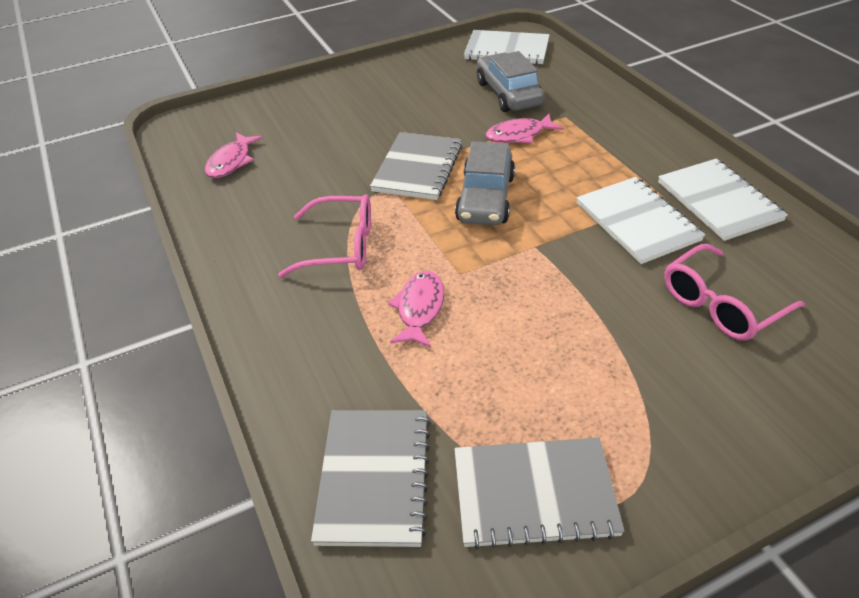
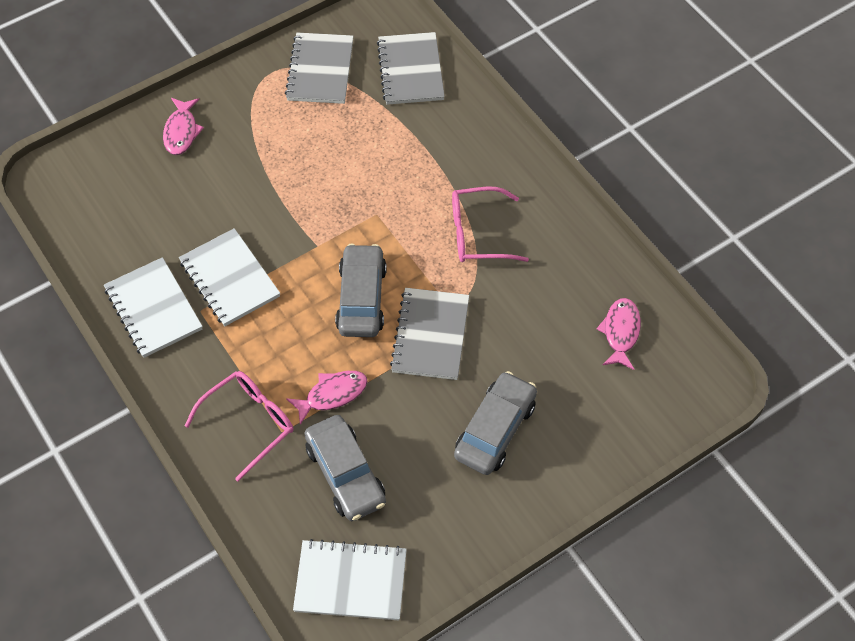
camera: 170 degrees right, 15 degrees up
(375, 111) = (495, 430): none -> grey car
(419, 308) = (403, 180): pink fish -> pink fish (181, 131)
(534, 494) = (320, 70): grey notebook -> grey notebook turned 75 degrees counterclockwise
(720, 305) = (183, 201): pink glasses -> pink glasses (249, 423)

